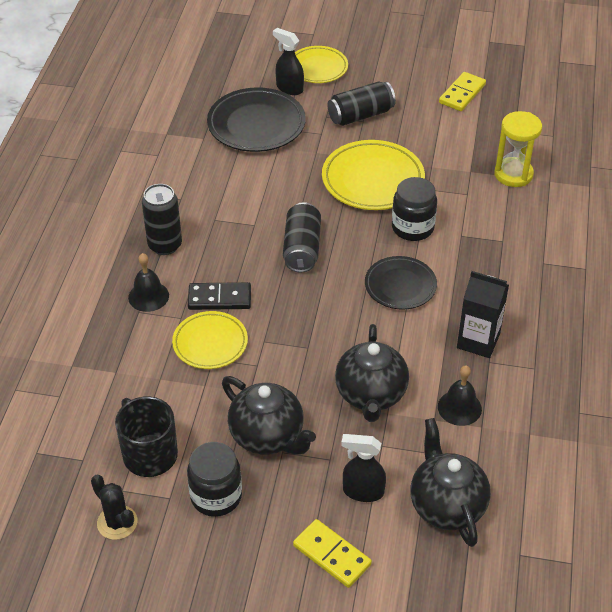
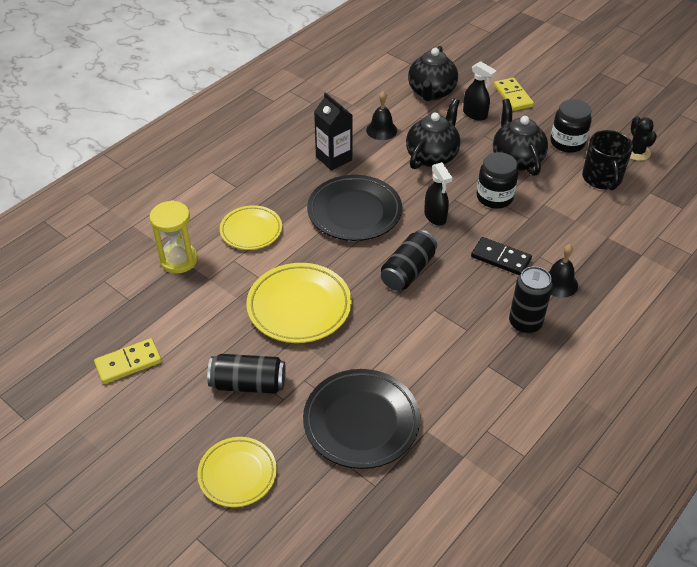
camera: 150 degrees left, 0 degrees up
(210, 343) = (525, 229): yellow plate -> yellow plate (251, 230)
(289, 88) = (291, 458): black spray bottle -> black spray bottle (435, 217)
(400, 286) = (354, 212): black plate -> black plate, size x1.55
(412, 228) = (305, 251): black jar -> black jar (494, 197)

